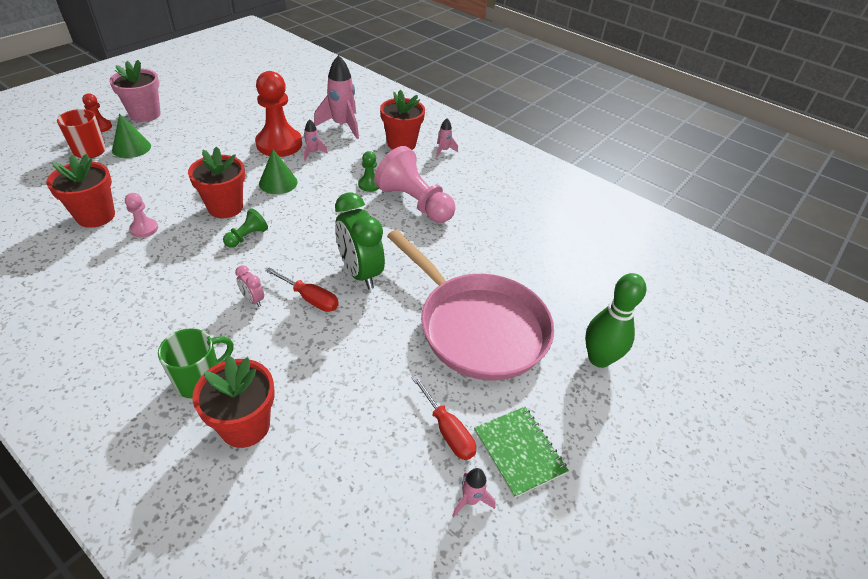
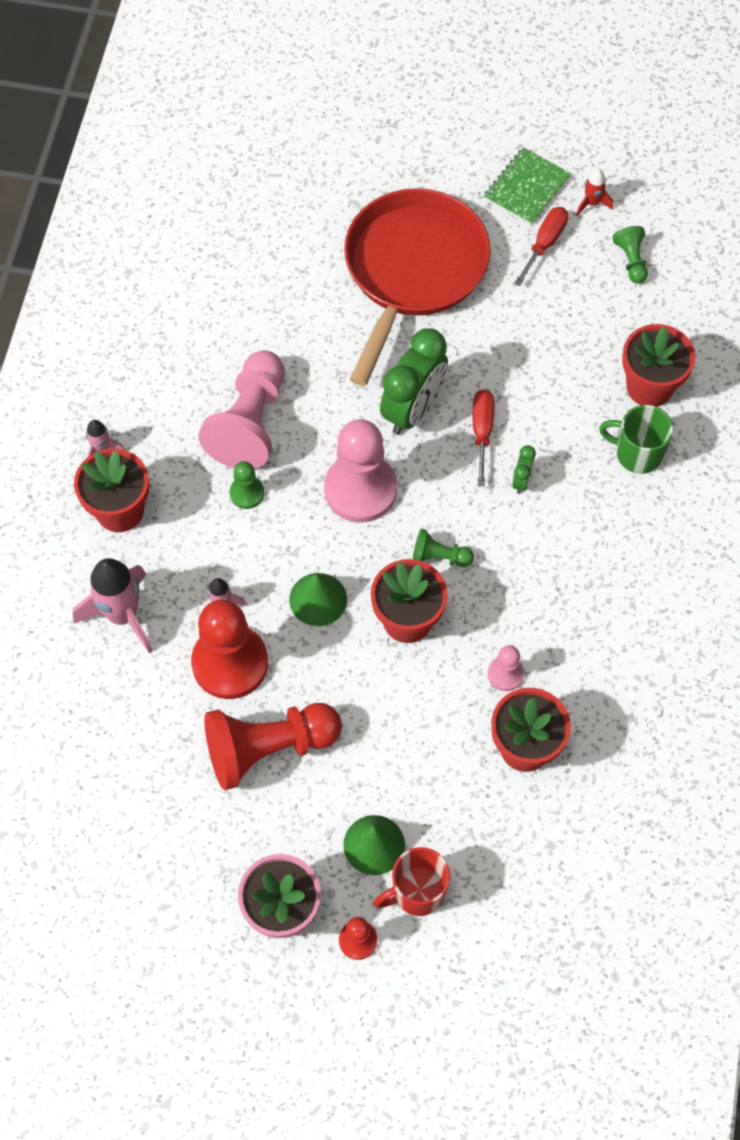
camera: 115 degrees left, 20 degrees up
(222, 138) = (268, 748): none -> red pawn
(253, 300) = (521, 481): pink clock -> green clock
(327, 225) = (360, 489): none -> pink pawn
(381, 495) = (631, 260): none -> green pawn
(470, 500) = (592, 203): pink rocket -> red rocket
(478, 327) = (412, 270): pink pan -> red pan
(599, 359) = (382, 162): green bowling pin -> none

